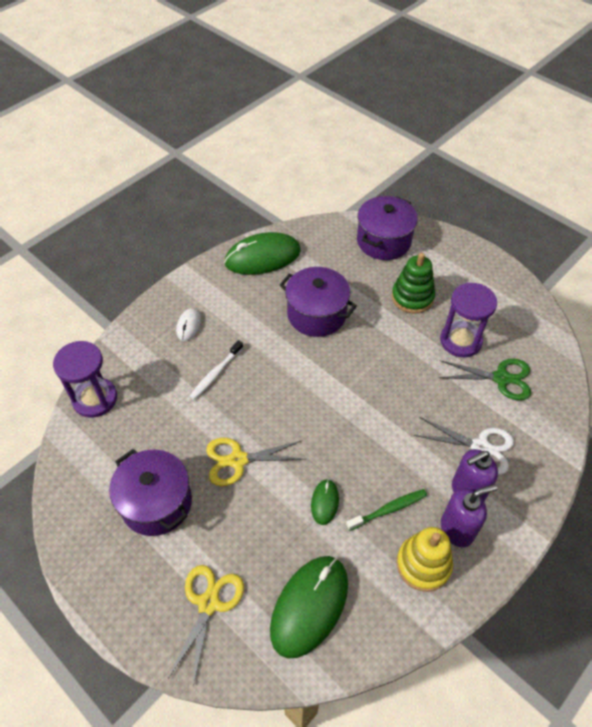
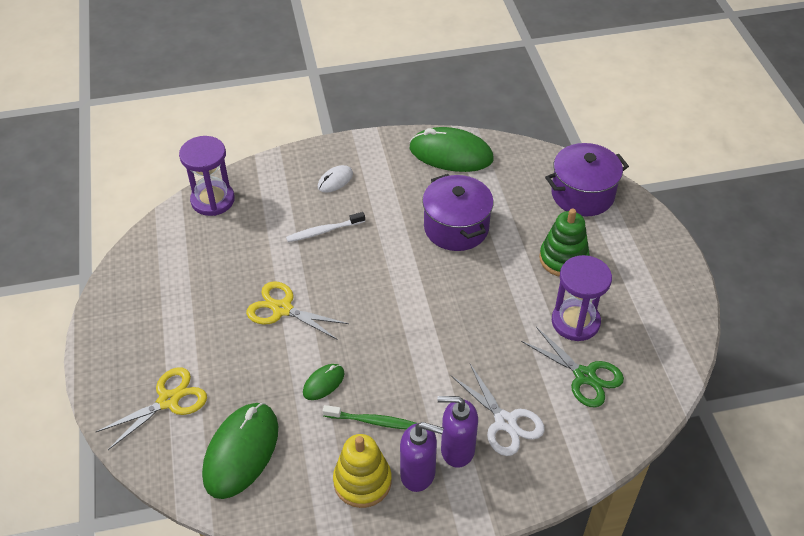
camera: 35 degrees right, 5 degrees down
(156, 503) = (193, 304): purple pot -> none
(309, 606) = (241, 452): green mouse -> green mouse turned 45 degrees counterclockwise

